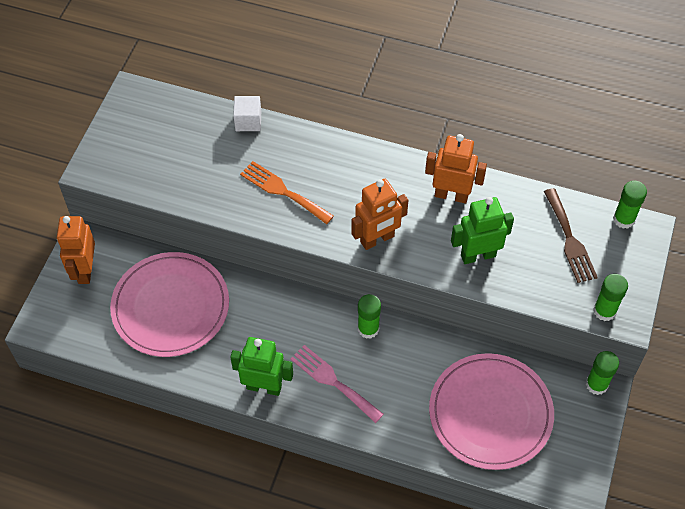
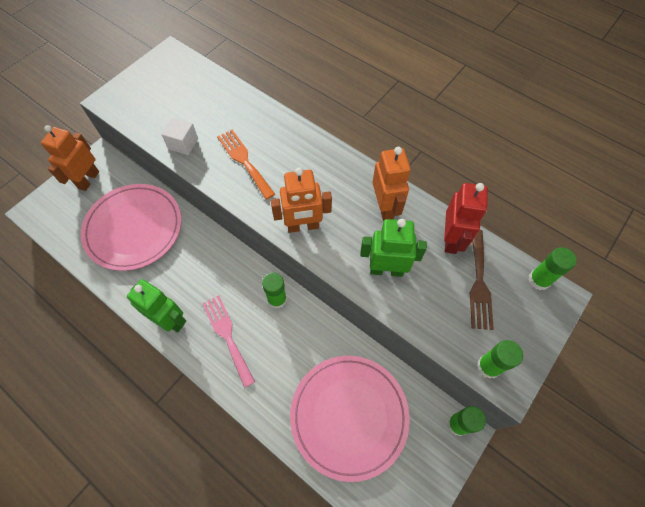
camera: 20 degrees right, 5 degrees up
(248, 121) = (245, 98): white cube -> white cube (183, 144)
(451, 195) = (385, 207): orange robot -> orange robot turned 45 degrees clockwise
(528, 206) = (451, 239): none -> red robot

